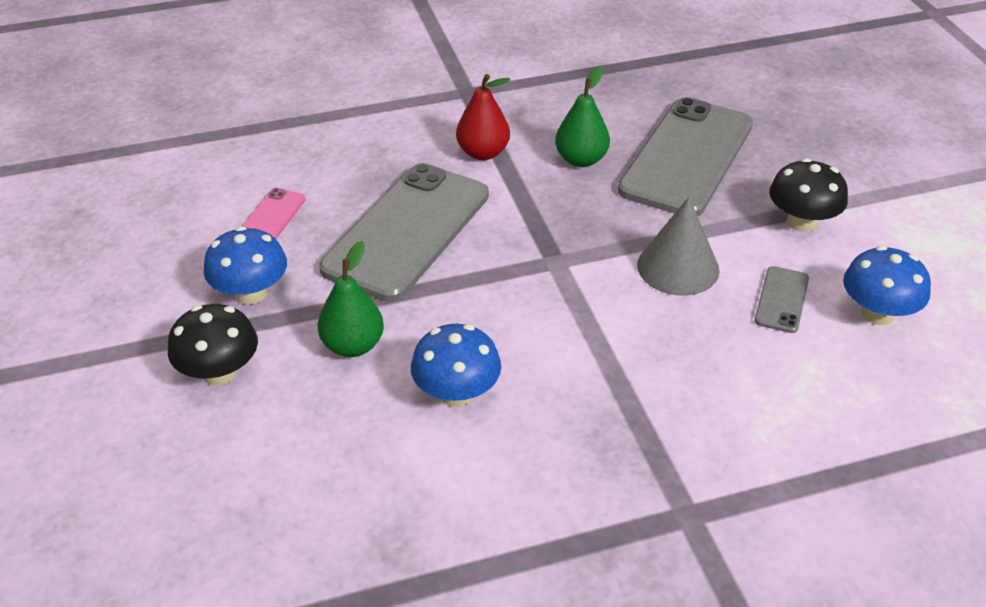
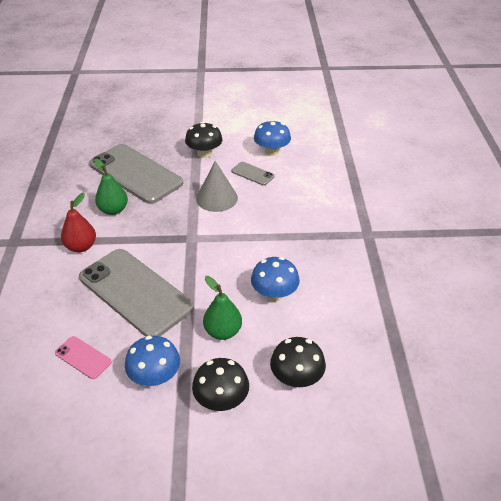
camera: 75 degrees left, 0 degrees up
(275, 455) = (296, 378): none -> black mushroom

